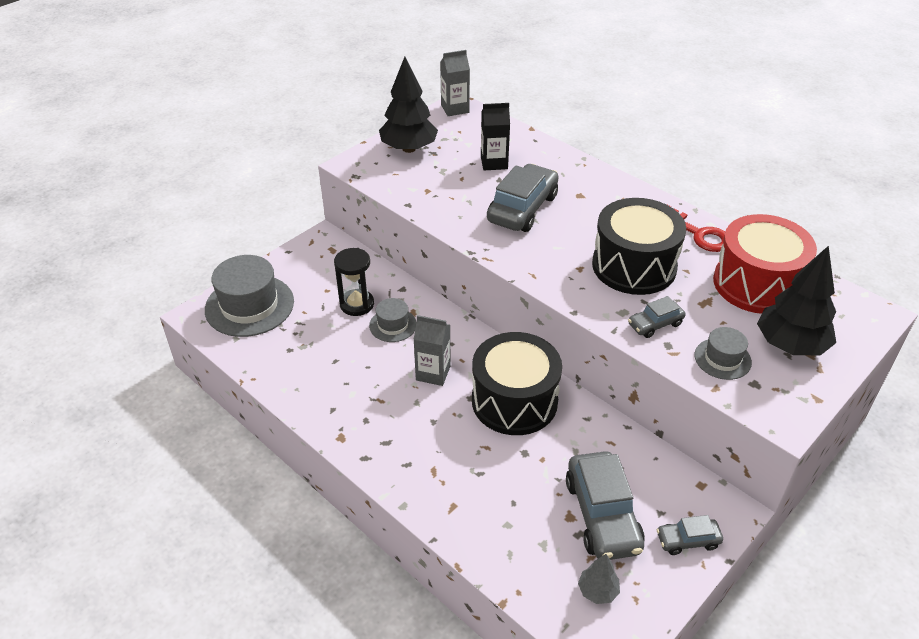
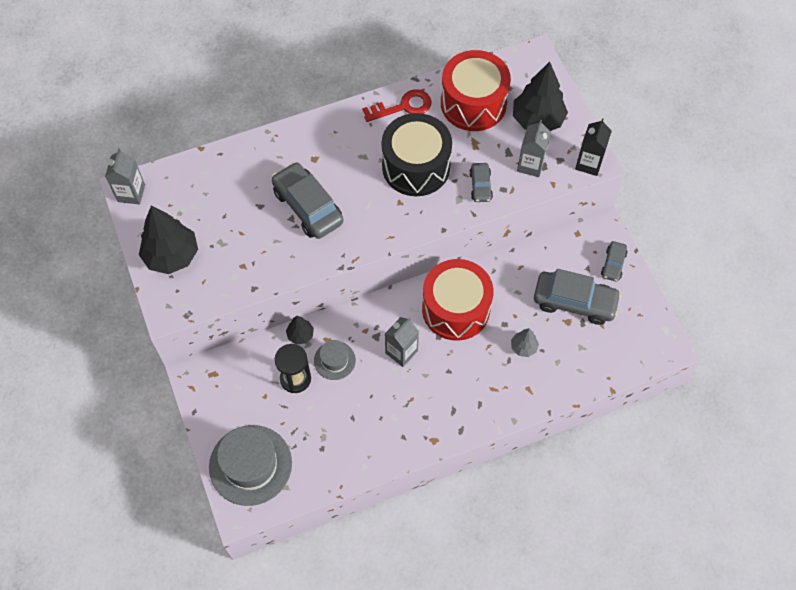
camera: 65 degrees left, 20 degrees up
(406, 291) = (300, 335): none -> black tree
(494, 163) = (234, 199): black carton -> black carton (589, 163)
(514, 401) = (456, 309): black drum -> red drum
(597, 591) = (626, 333): grey tree -> grey tree (523, 347)
(722, 359) = (530, 165): grey hat -> grey carton

